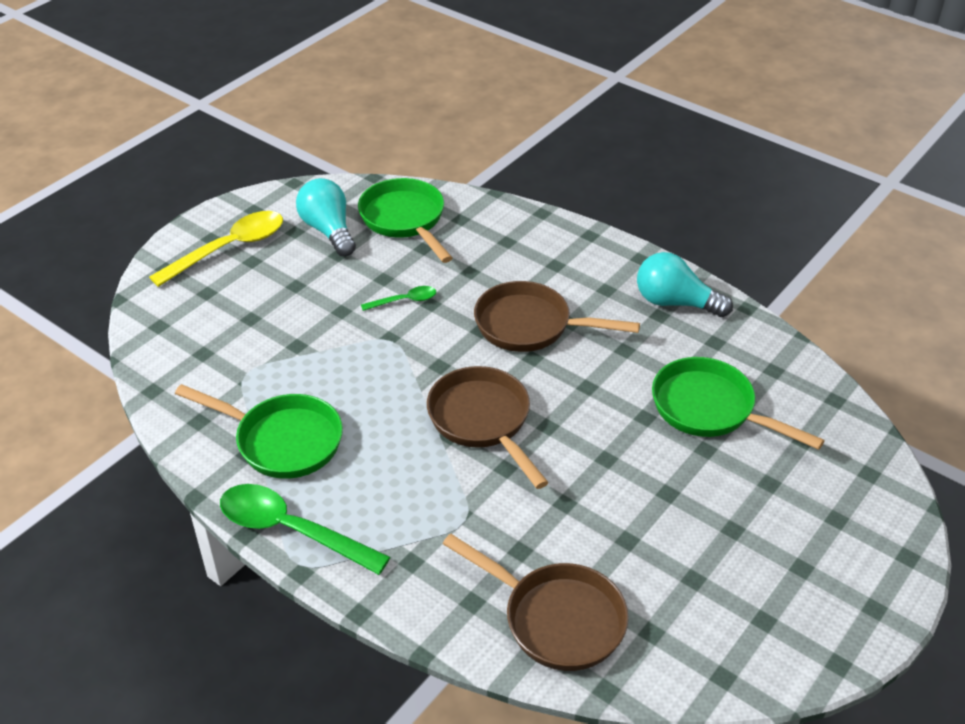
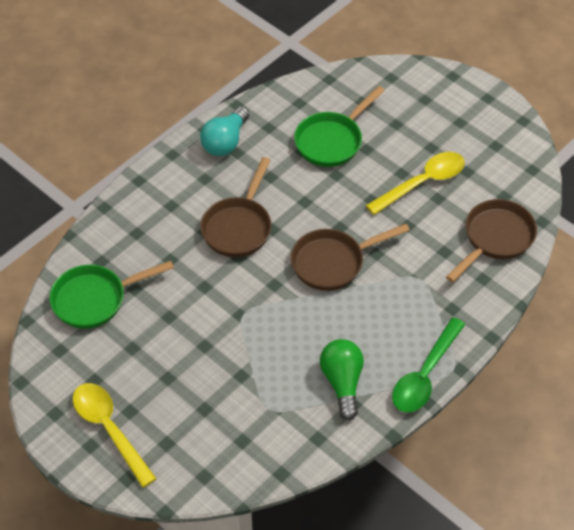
camera: 85 degrees left, 10 degrees up
(282, 441) = (342, 382): green pan -> green light bulb
(328, 230) = (98, 355): turquoise light bulb -> none
(404, 301) = (199, 303): green spoon -> none
(654, 519) = (422, 183): none -> yellow spoon

